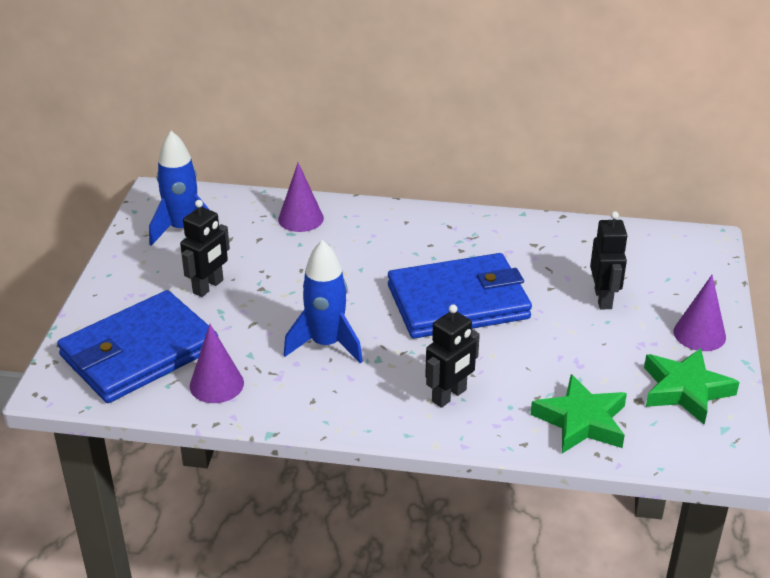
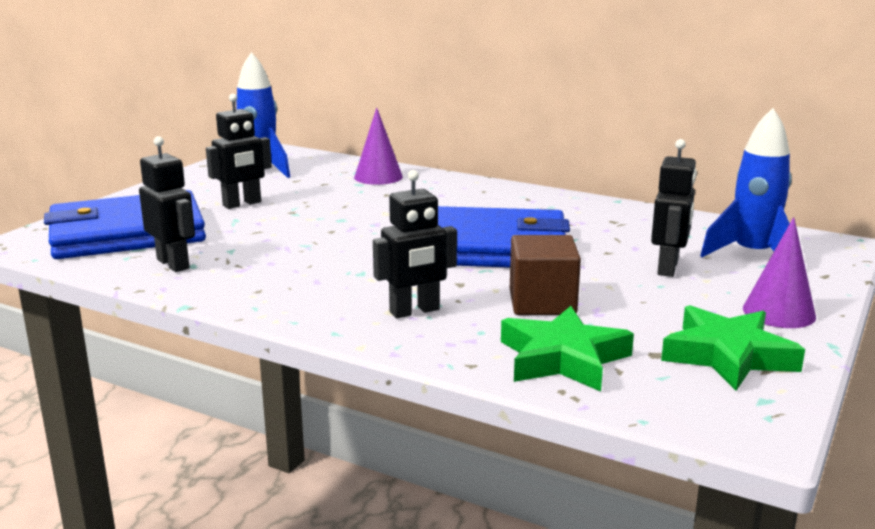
camera: 20 degrees right, 15 degrees down
(216, 384) = (173, 264): purple cone -> black robot
(326, 344) = (316, 255): blue rocket -> blue rocket (752, 255)
(535, 363) = (542, 302): none -> brown cube

